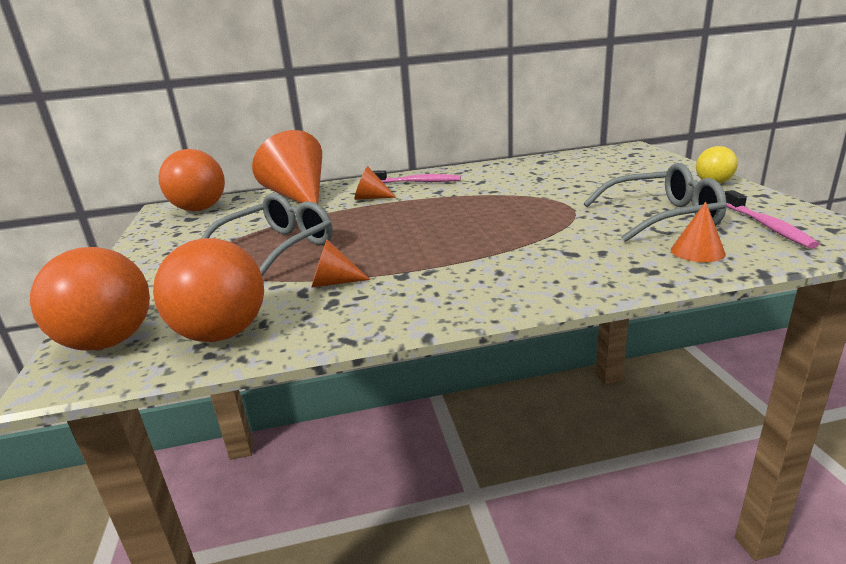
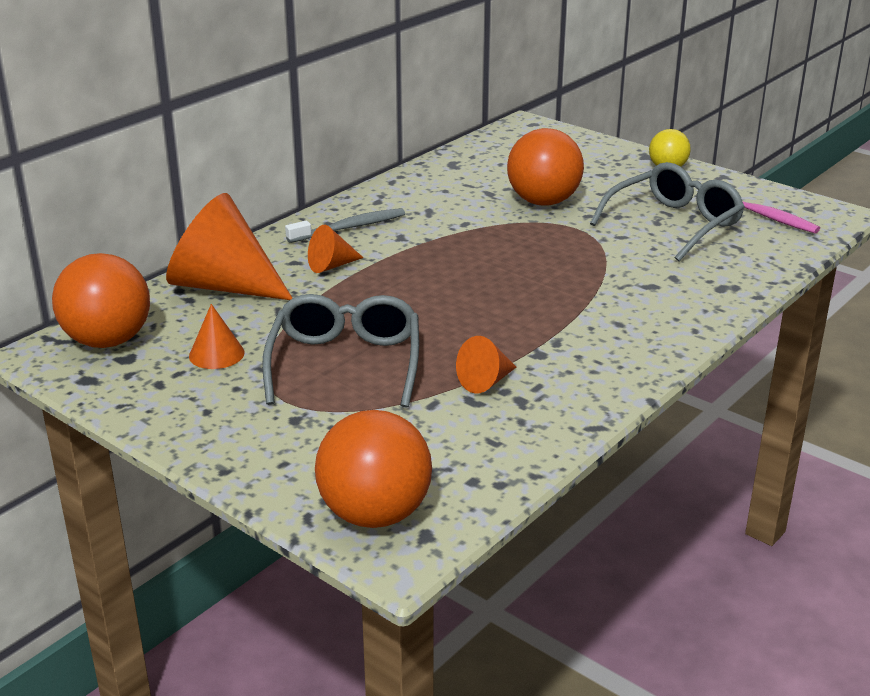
camera: 40 degrees left, 5 degrees up
(222, 334) = (475, 464): orange ball -> orange ball (543, 202)
(416, 182) = (349, 228): pink toothbrush -> grey toothbrush
(697, 251) = (743, 257): orange cone -> orange cone (216, 354)

